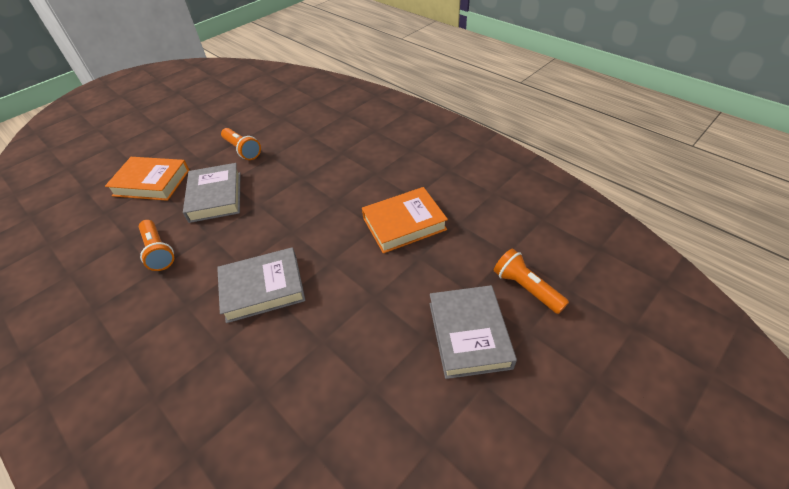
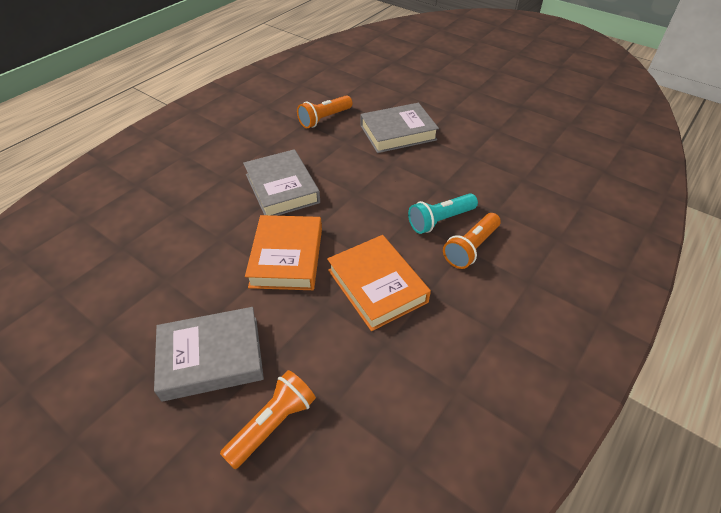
camera: 80 degrees right, 0 degrees up
(152, 182) = (410, 91): orange book -> orange book (287, 257)
(242, 150) = (475, 133): orange flashlight -> orange flashlight (471, 248)
(342, 182) = (440, 220): none -> turquoise flashlight

